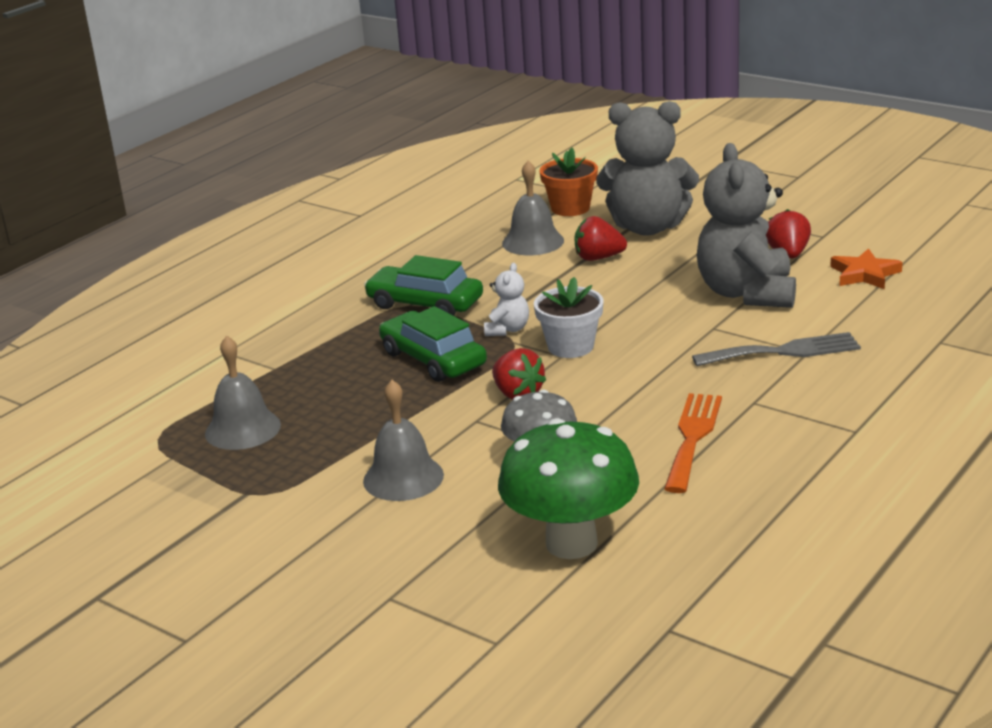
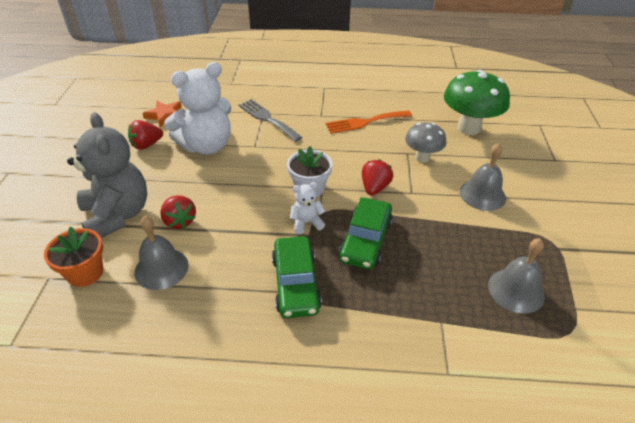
camera: 125 degrees left, 15 degrees up
(746, 293) = (206, 146): grey teddy bear -> white teddy bear

